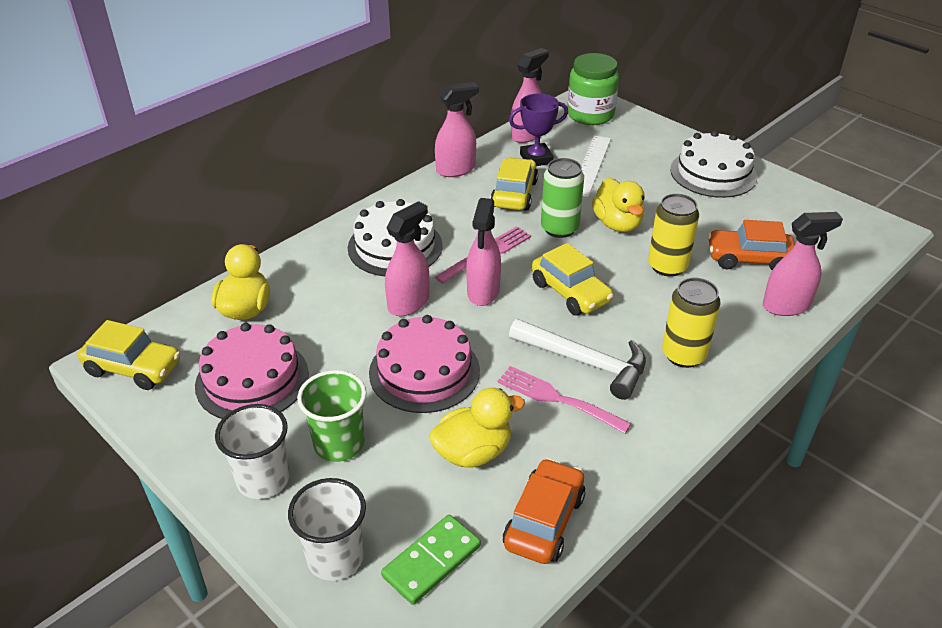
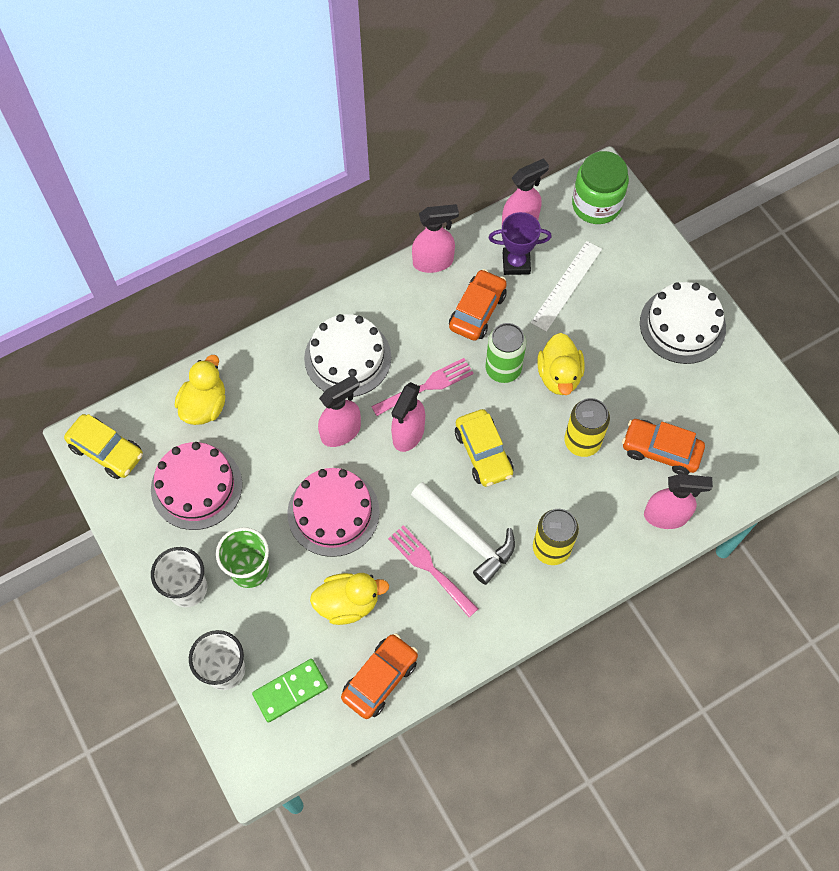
camera: 15 degrees right, 25 degrees up
(514, 194) = (477, 311): yellow car -> orange car

